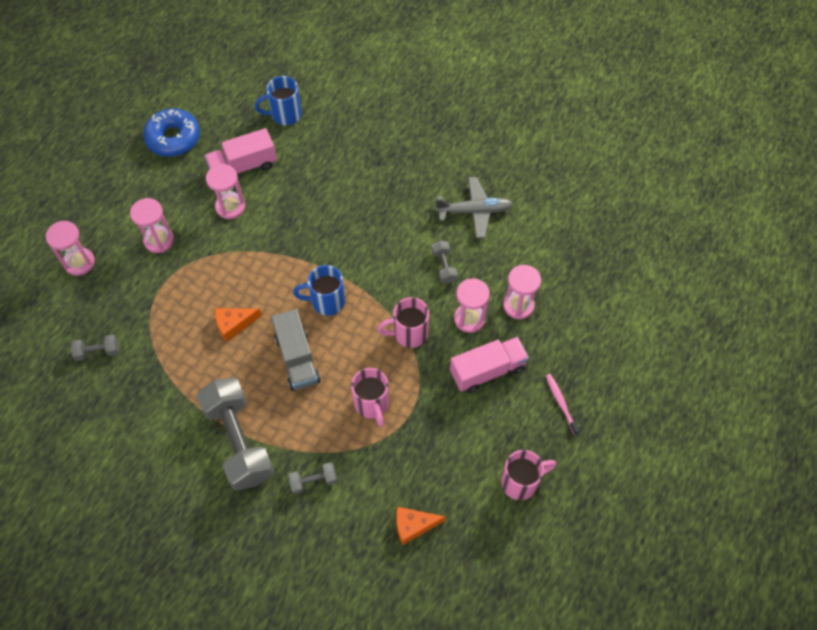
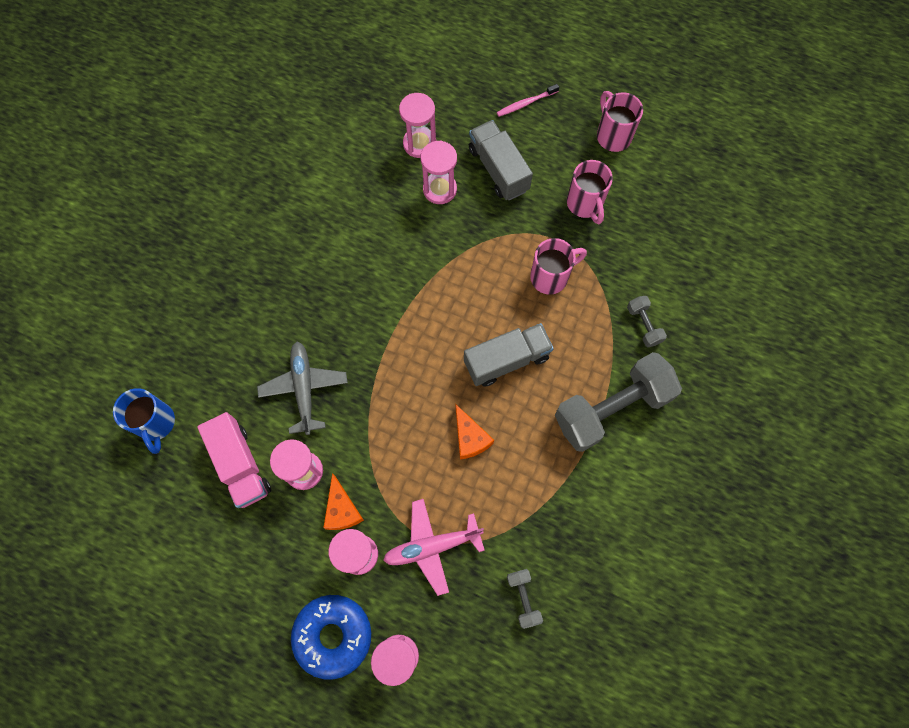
camera: 95 degrees left, 10 degrees up
(153, 290) = (432, 546): none -> pink plane
(173, 138) = (193, 569): blue donut -> blue donut (333, 635)
(326, 302) = (431, 337): blue mug -> none
(409, 334) = (463, 247): pink mug -> pink mug (585, 204)
(413, 526) = (672, 226): orange cheese -> orange cheese (342, 509)
(444, 266) = (376, 218): grey dumbbell -> none
(474, 211) = (301, 191): grey plane -> grey plane (304, 388)
(487, 370) = (498, 169): pink truck -> grey truck

